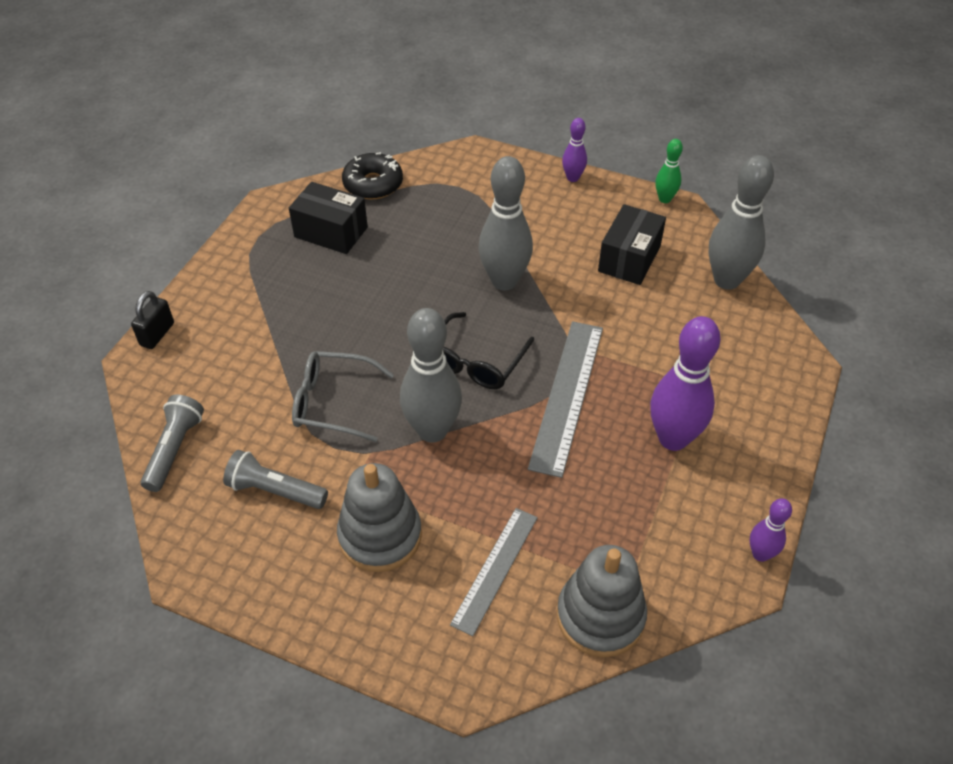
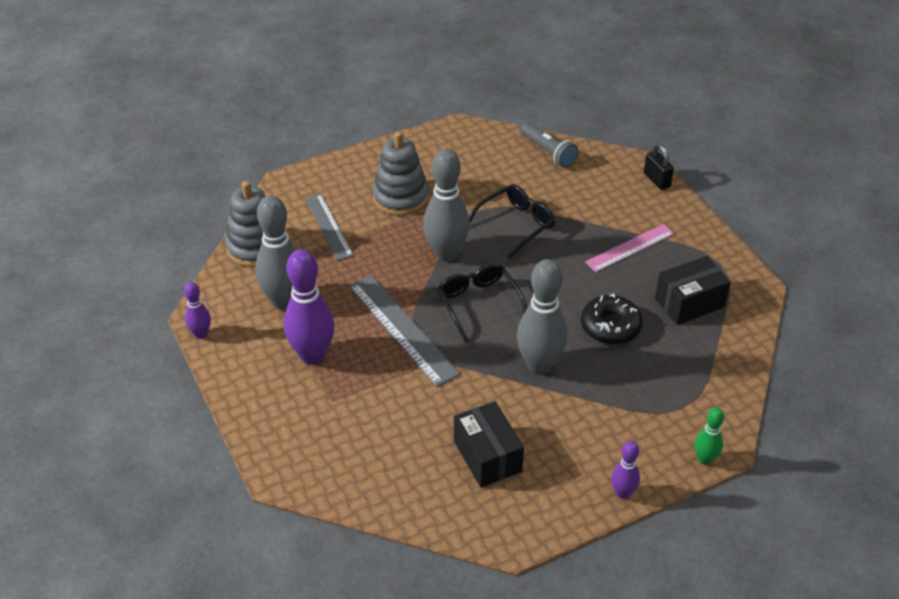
camera: 130 degrees right, 5 degrees down
(275, 490) = (476, 175): grey flashlight -> none
(290, 302) = (630, 248): none -> pink ruler
(333, 402) = (516, 225): grey glasses -> black glasses
(373, 184) = (731, 356): black donut -> black donut (610, 326)
(664, 199) = (532, 539): green bowling pin -> green bowling pin (705, 459)
(726, 280) = (400, 500): grey bowling pin -> grey bowling pin (284, 301)

